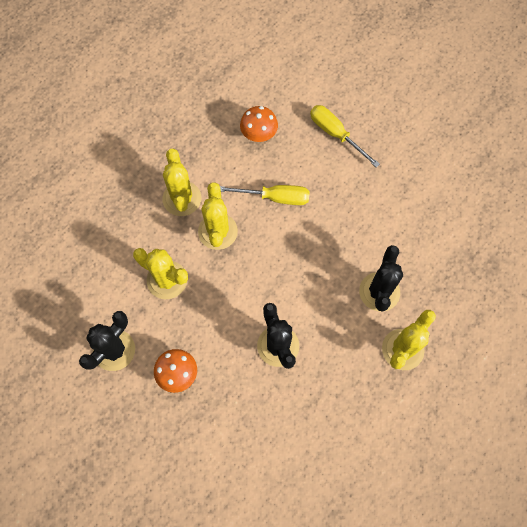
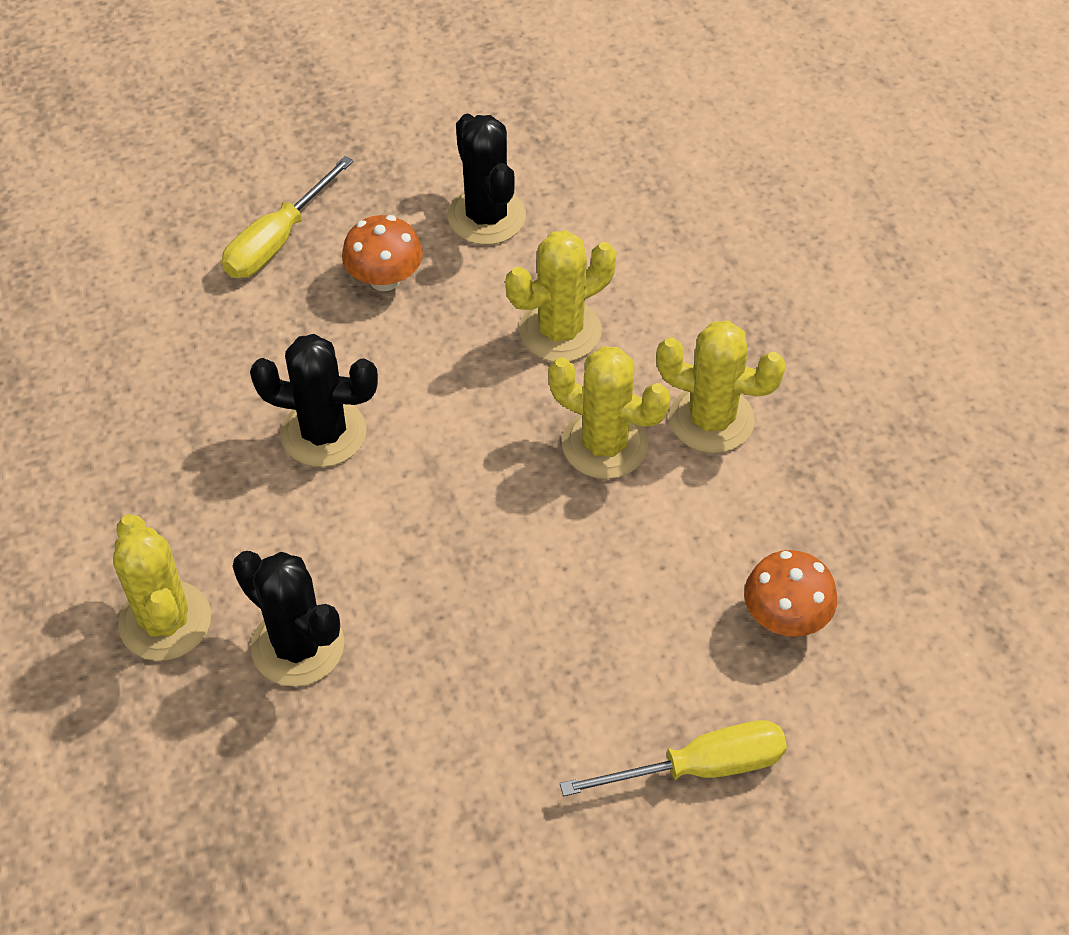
camera: 120 degrees right, 15 degrees down
(275, 197) = (617, 572): yellow screwdriver -> yellow screwdriver (277, 240)

